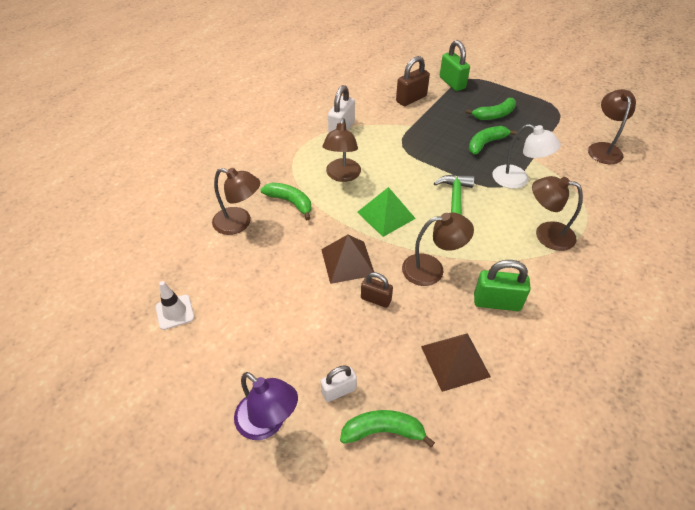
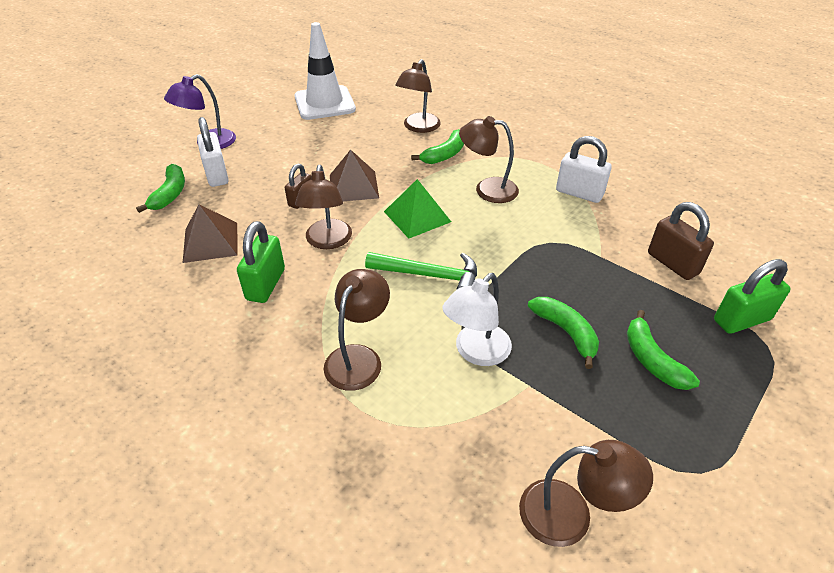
camera: 95 degrees right, 5 degrees down
(175, 312) = (324, 103): white traffic cone -> white traffic cone, size x2.02
(339, 391) = (217, 175): white padlock -> white padlock, size x1.56

